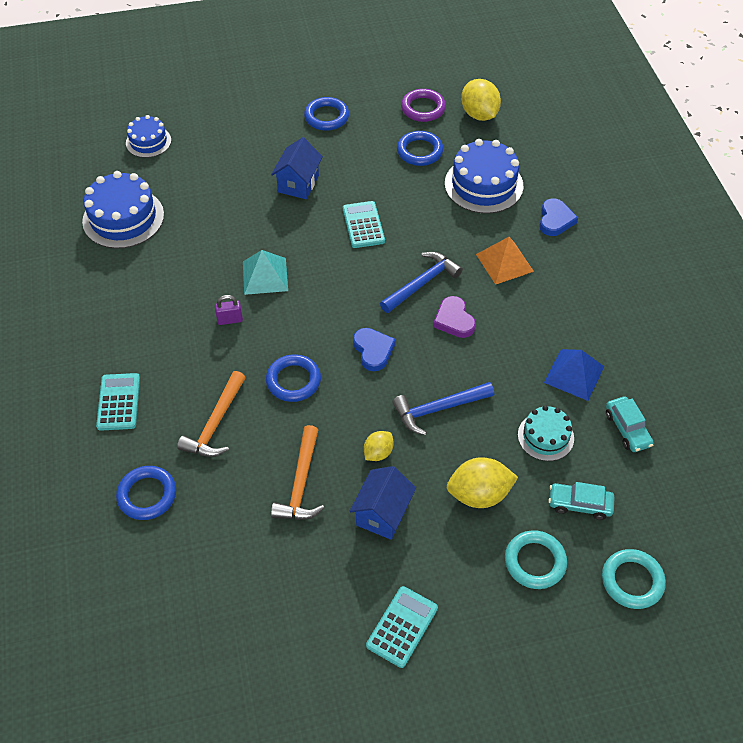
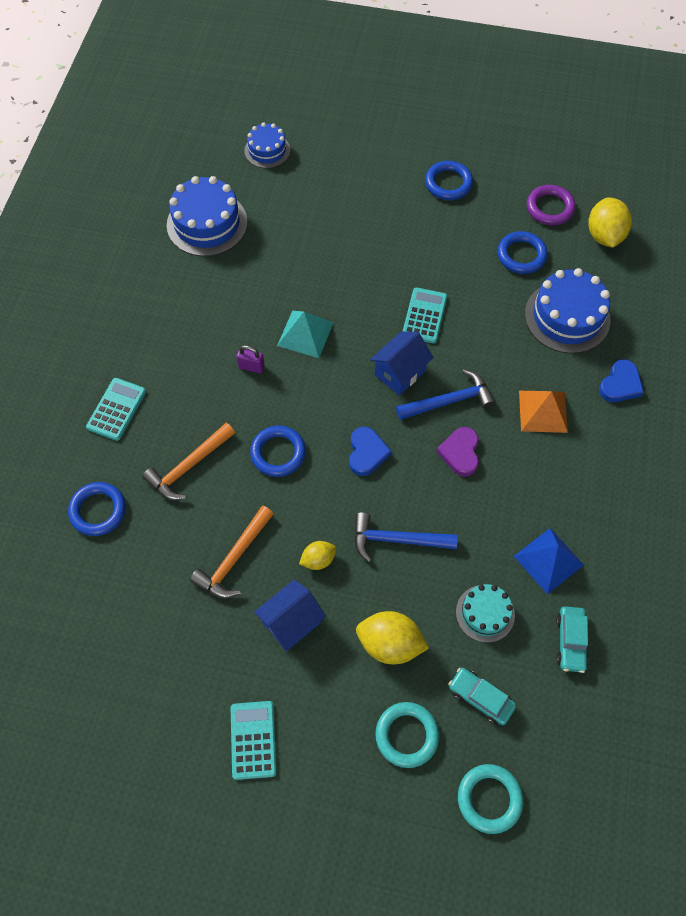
camera: 25 degrees right, 10 degrees up
(298, 184) = (384, 247): blue house -> blue house (400, 373)
(402, 627) = (253, 740): turquoise calculator -> turquoise calculator turned 60 degrees counterclockwise

